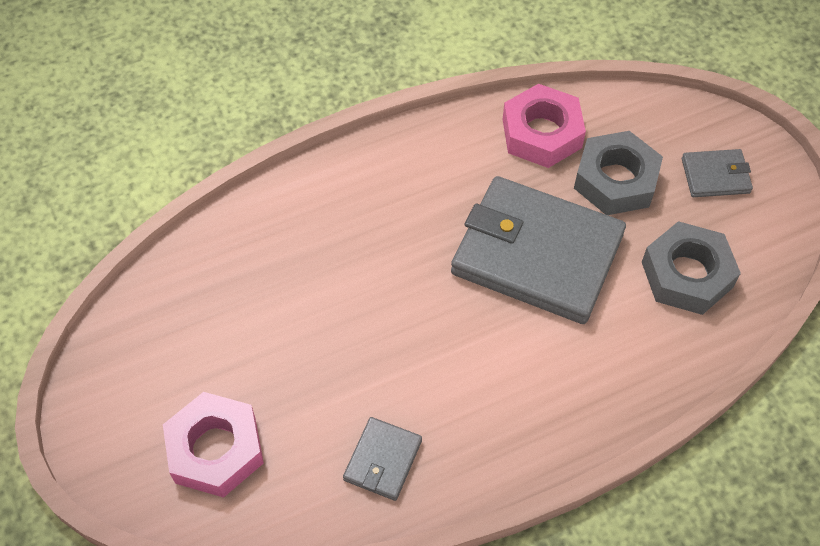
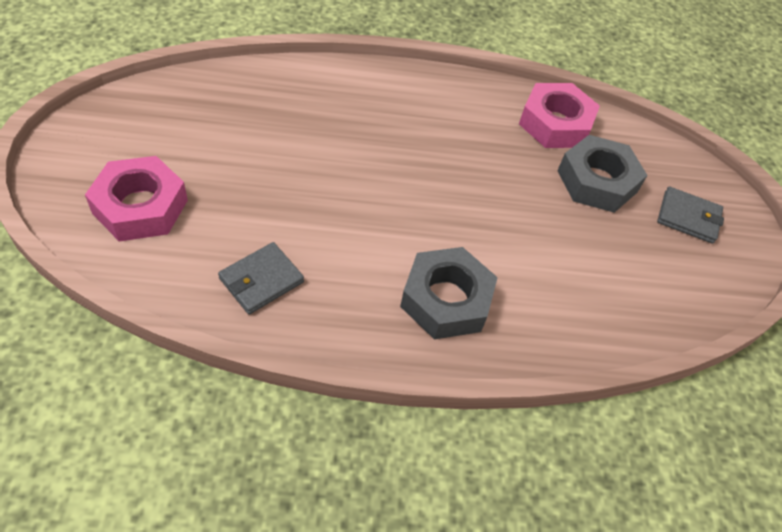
camera: 20 degrees right, 5 degrees down
(537, 254) = (495, 200): grey wallet -> none
(687, 275) = (617, 276): grey nut -> grey nut (446, 300)

